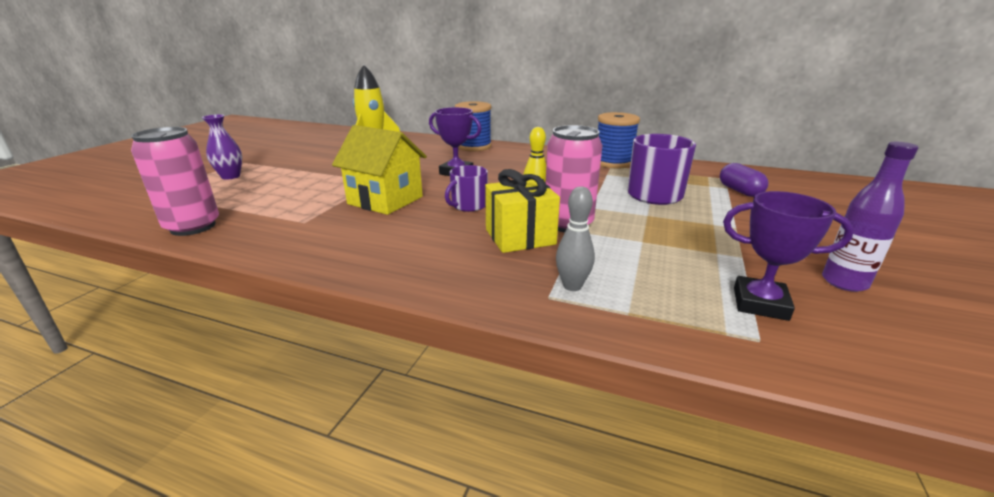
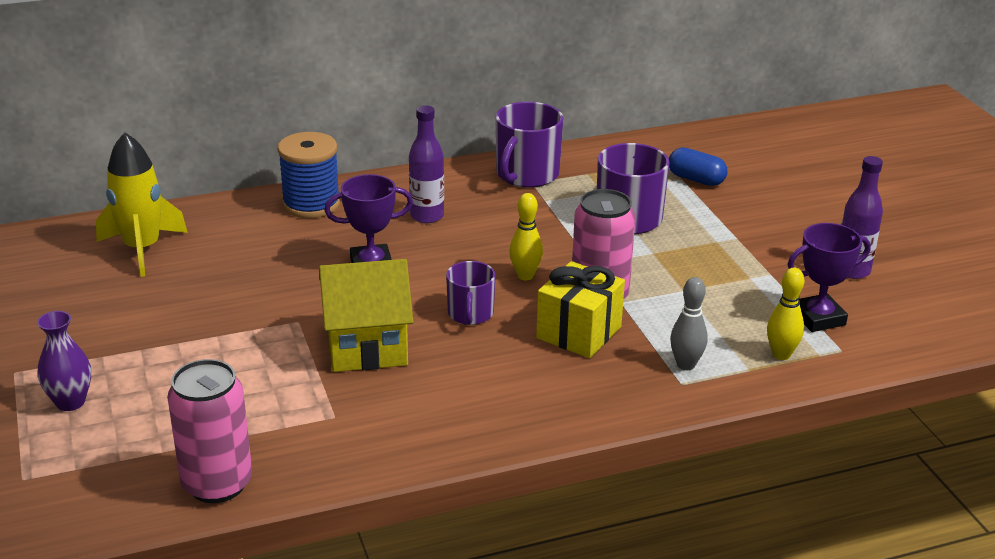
camera: 40 degrees left, 5 degrees up
(523, 163) = (427, 216): none -> purple bottle
(613, 162) = (526, 174): blue spool -> purple mug
(679, 315) = (781, 354): none -> yellow bowling pin
(739, 191) = (696, 179): purple capsule -> blue capsule

